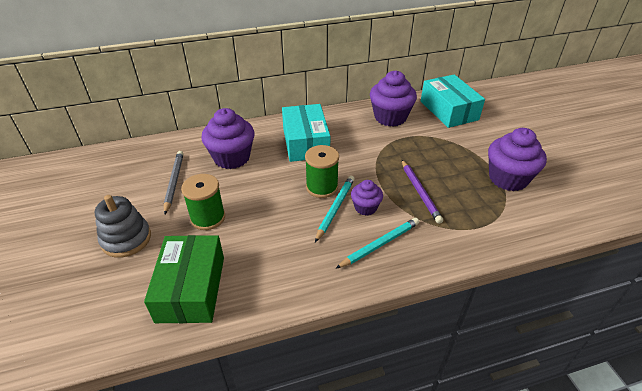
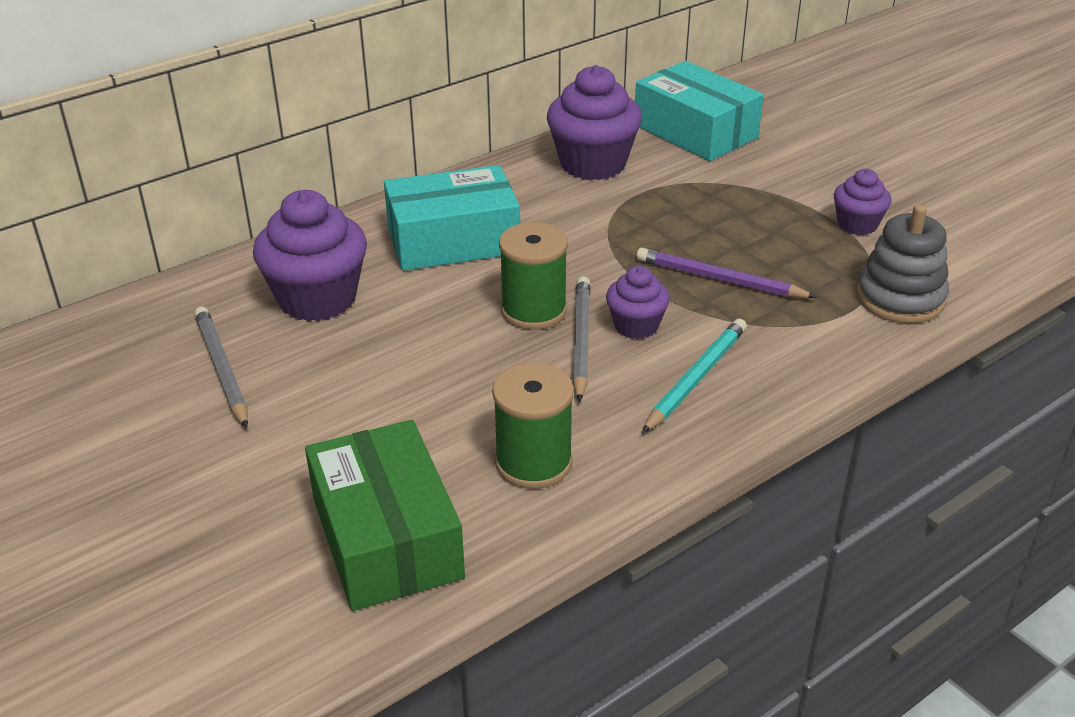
camera: 20 degrees left, 5 degrees down
(126, 239) = (190, 492): grey stacking toy -> grey stacking toy (900, 298)
(208, 218) = (339, 414): green spool -> green spool (533, 463)
(305, 142) = (453, 240): turquoise box -> turquoise box turned 75 degrees counterclockwise
(335, 208) = (581, 340): turquoise pencil -> grey pencil
(420, 192) = (719, 279): purple pencil -> purple pencil turned 150 degrees clockwise
(508, 178) = (857, 224): purple cupcake -> purple cupcake, size x0.55

